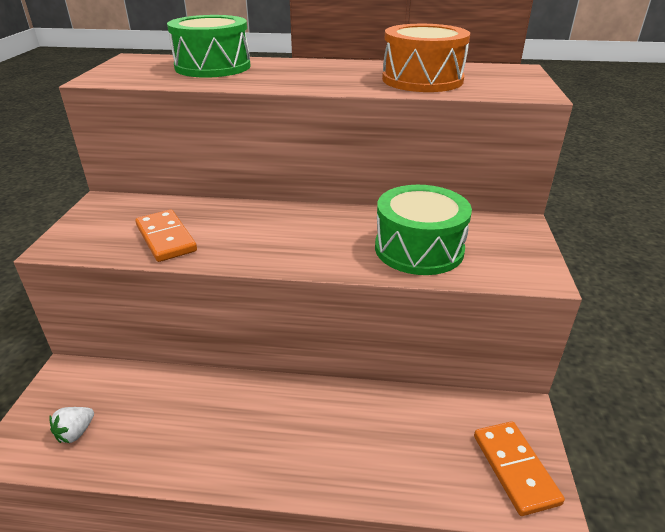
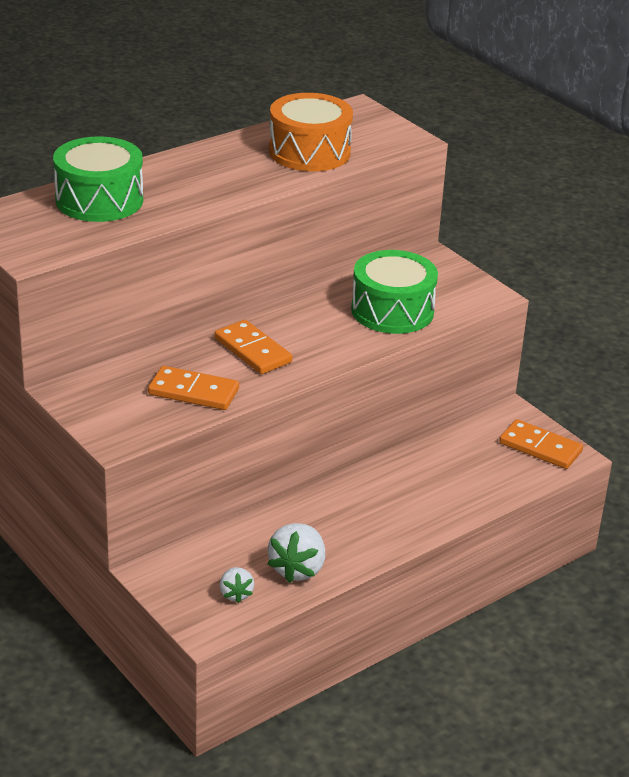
camera: 45 degrees left, 0 degrees up
(145, 443) = (297, 569): none -> white strawberry
(258, 229) = (253, 350): none -> orange domino

